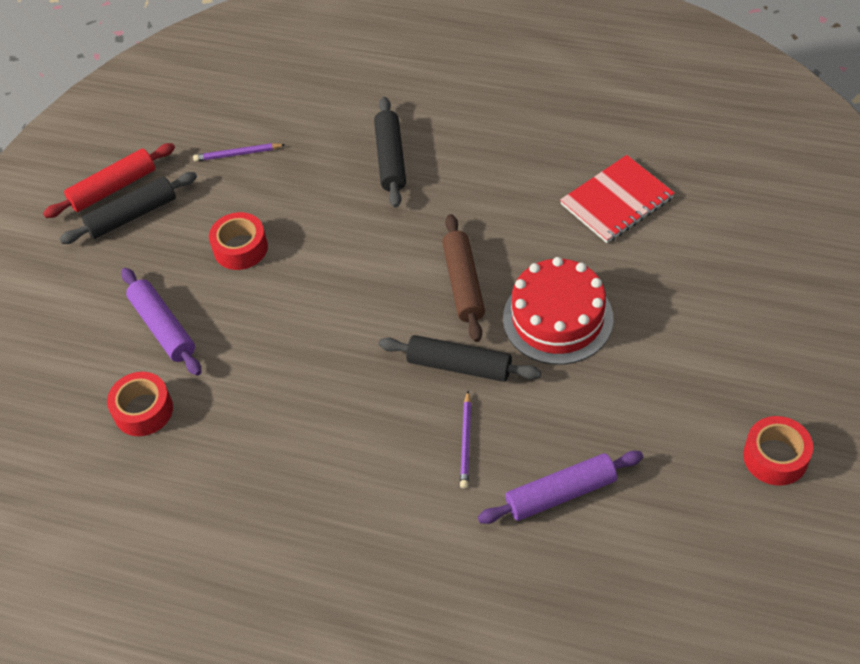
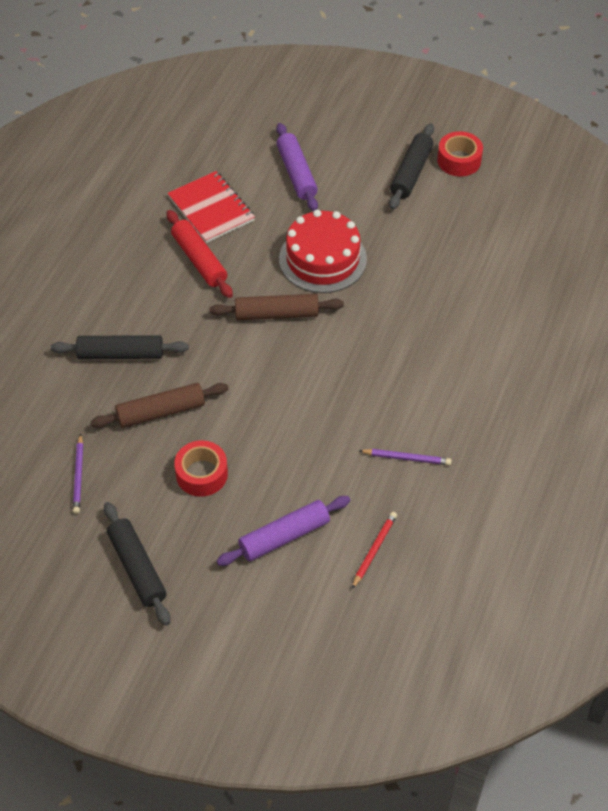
camera: 90 degrees left, 0 degrees up
(113, 188) = (94, 587): red rolling pin -> red rolling pin (199, 260)
(143, 410) = (374, 550): red tape -> red pencil
(317, 203) = (161, 412): none -> brown rolling pin
(459, 366) = (359, 324): black rolling pin -> black rolling pin (411, 173)
(466, 442) = (430, 325): purple pencil -> purple pencil (407, 458)
(561, 494) = (479, 275): purple rolling pin -> purple rolling pin (296, 173)

